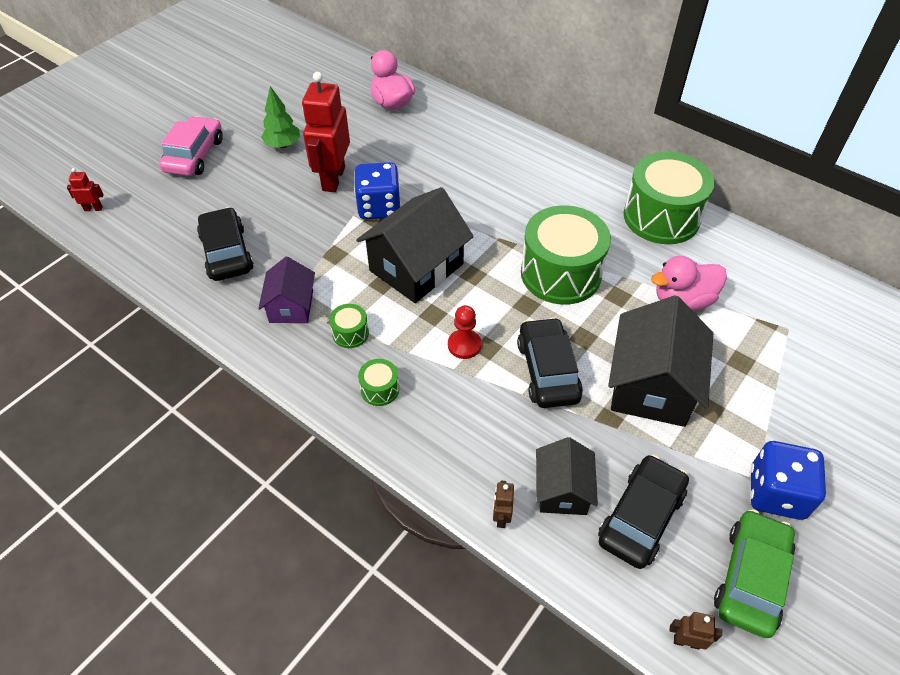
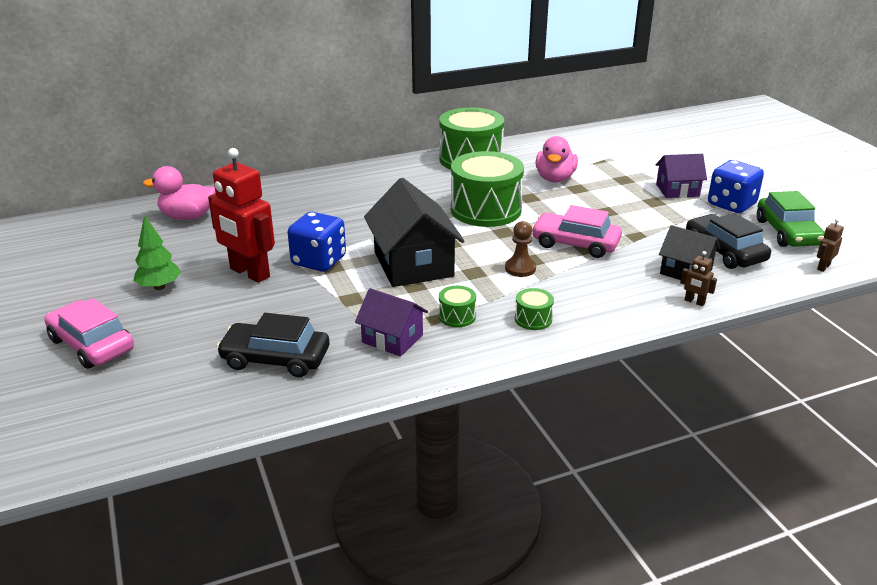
camera: 60 degrees left, 20 degrees down
(93, 208) = (78, 440): red robot -> none
(464, 345) = (520, 268): red pawn -> brown pawn
(547, 370) = (575, 244): black car -> pink car
(651, 386) = (620, 213): black house -> none
(751, 578) = (787, 232): green car -> green car turned 150 degrees counterclockwise
(762, 424) = (677, 190): none -> purple house

